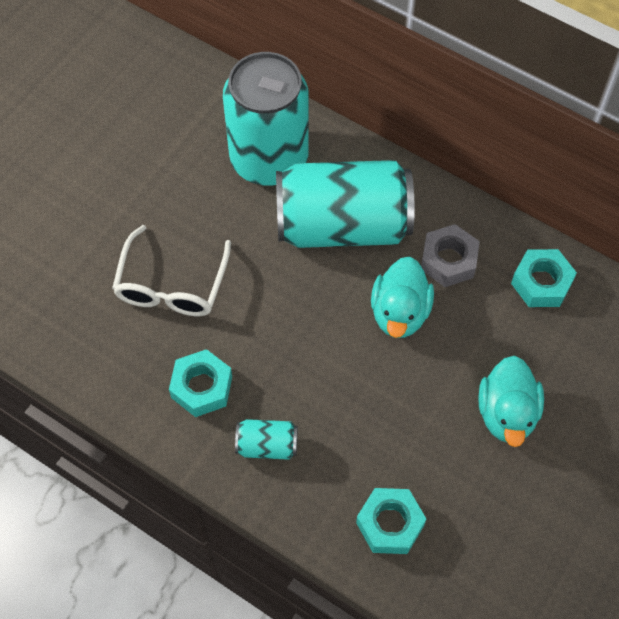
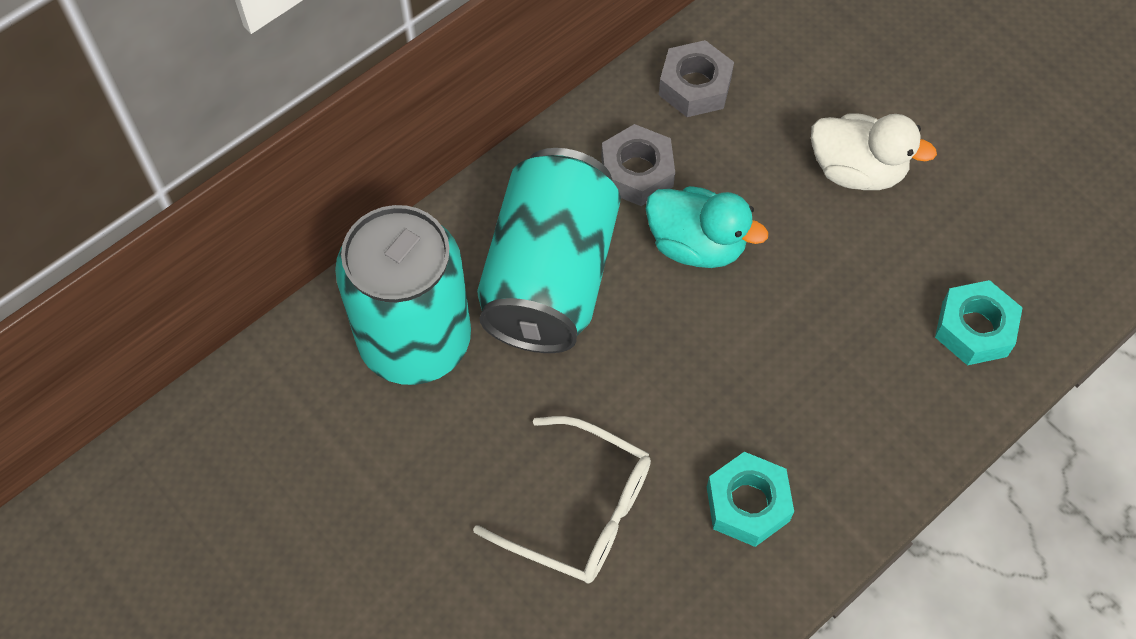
camera: 75 degrees left, 0 degrees up
(267, 445) = (847, 442): turquoise can -> none
(507, 413) = (857, 170): turquoise duck -> white duck
(541, 283) = (695, 86): turquoise nut -> grey nut

